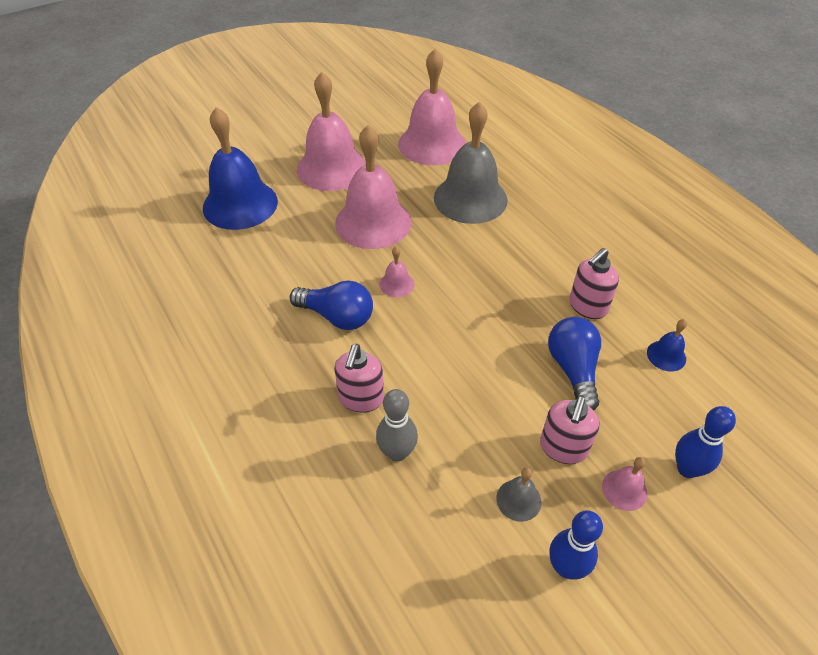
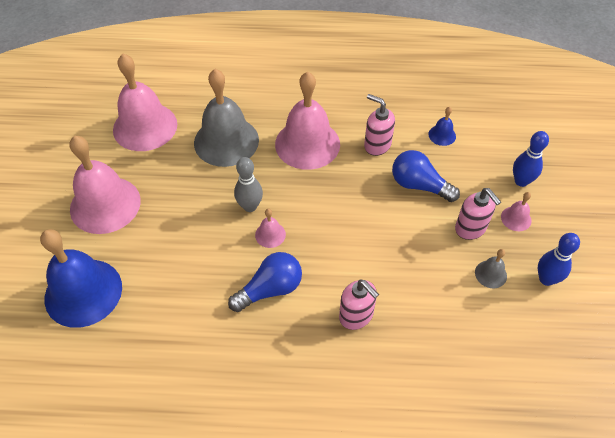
camera: 55 degrees left, 5 degrees up
(373, 222) = (194, 212): pink bell -> pink bell (307, 144)
(397, 452) = (415, 319): grey bowling pin -> grey bowling pin (250, 206)
(587, 306) = (377, 145): pink soap dispenser -> pink soap dispenser turned 135 degrees clockwise

